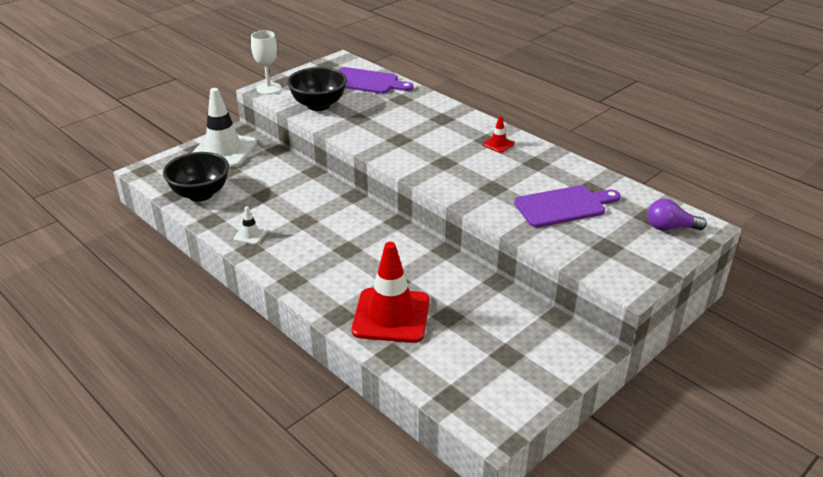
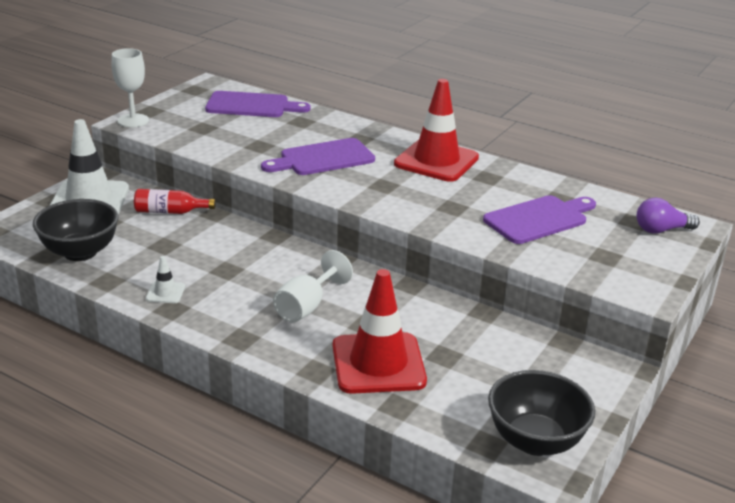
camera: 15 degrees left, 5 degrees down
(280, 166) = (170, 212): none -> red bottle
(318, 105) = (204, 135): black bowl -> black bowl (535, 441)
(354, 259) = (306, 307): none -> white goblet
(404, 134) = (323, 158): none -> purple cutting board
(498, 144) = (436, 161): red traffic cone -> red traffic cone, size x2.35

